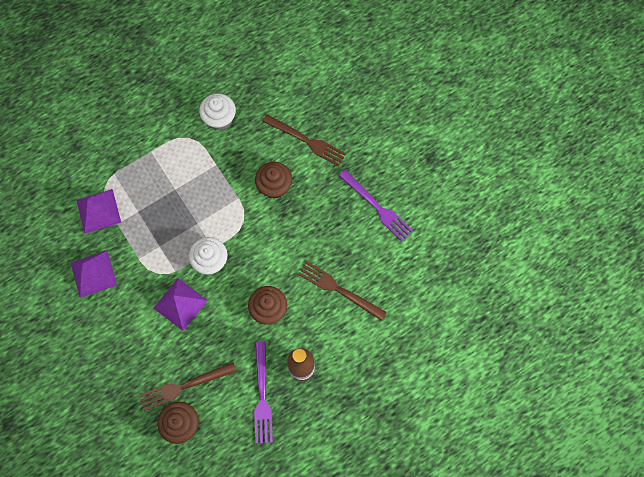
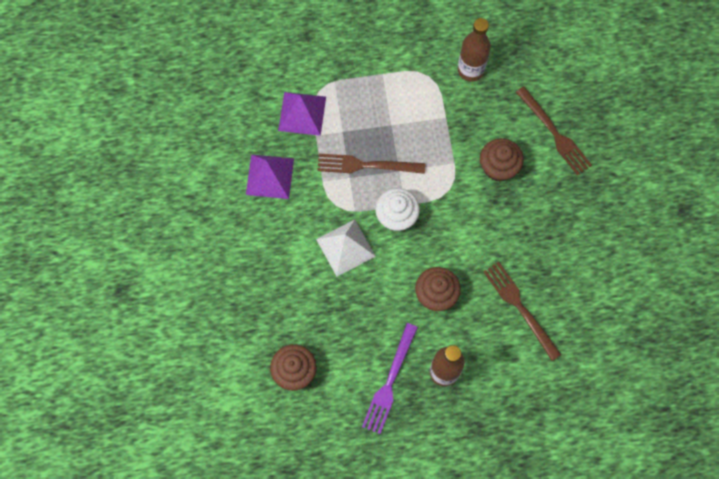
camera: 25 degrees right, 0 degrees up
(180, 304) = (346, 247): purple pyramid -> white pyramid
(184, 386) = (313, 334): brown fork -> brown fork (366, 165)
(220, 119) = (470, 70): white cupcake -> brown bottle
(377, 207) = (600, 238): purple fork -> none

